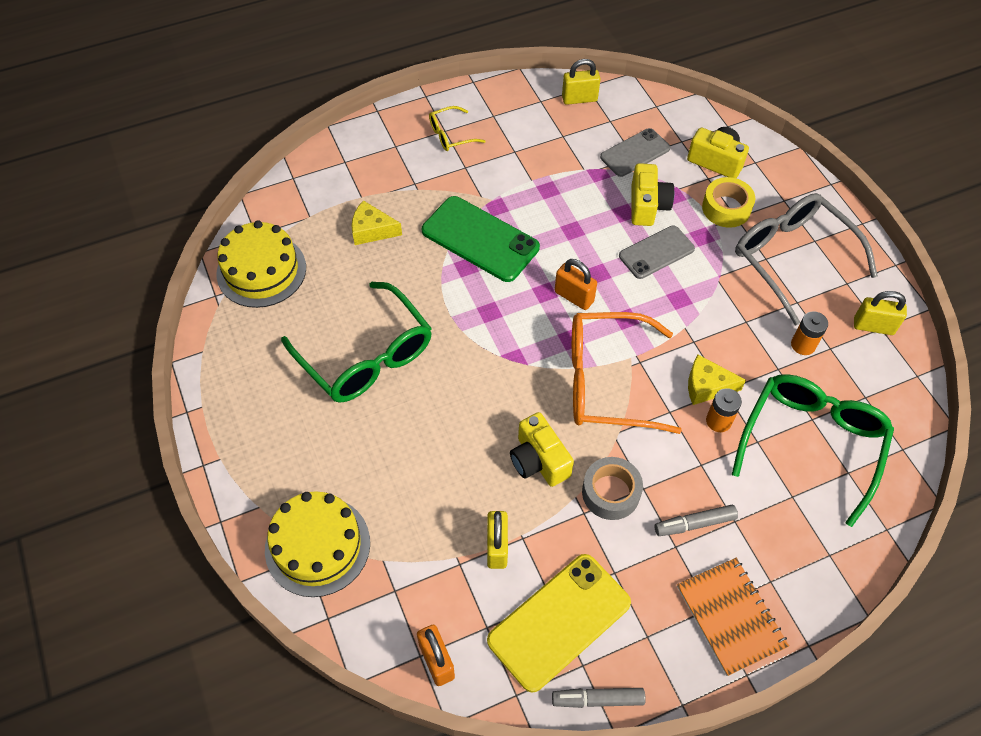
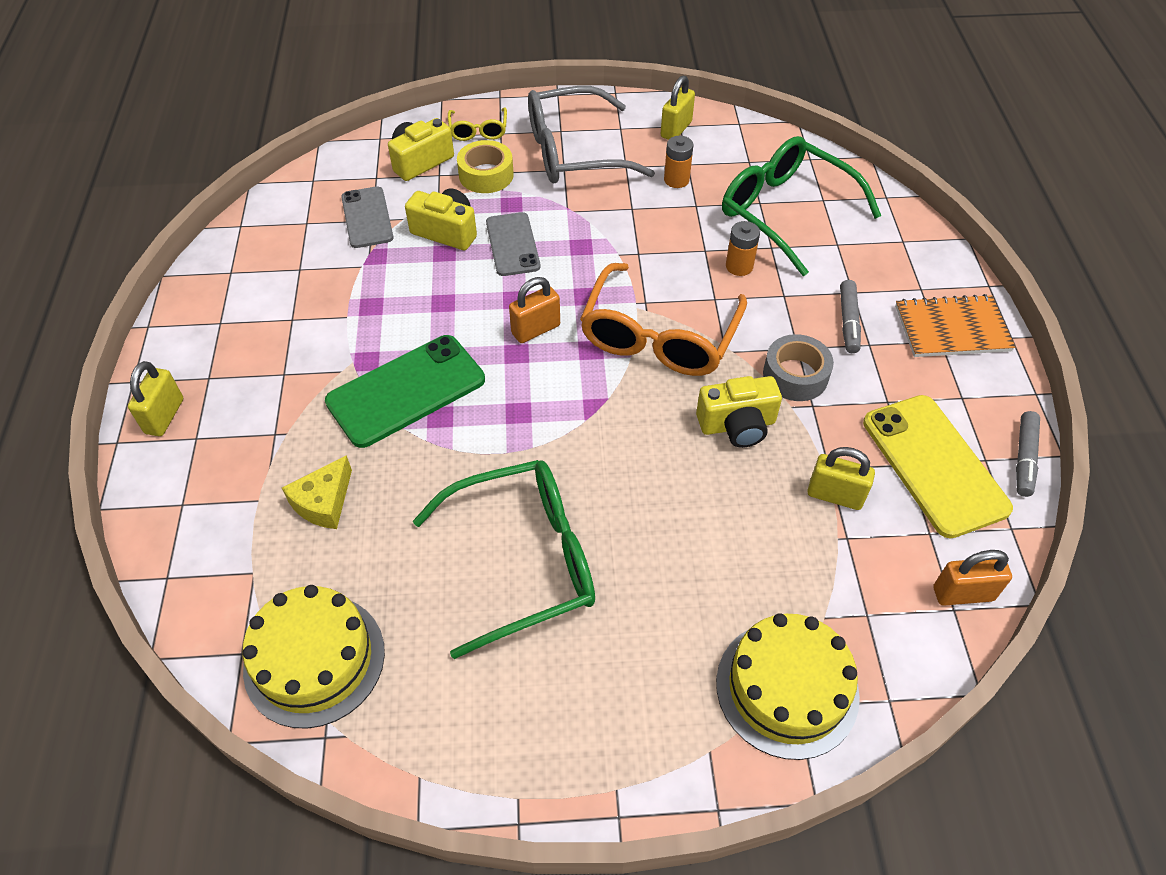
camera: 70 degrees left, 5 degrees down
(450, 135) = (220, 374): yellow glasses -> yellow glasses (478, 131)
(579, 99) = (254, 238): yellow padlock -> yellow padlock (164, 416)
(706, 386) = (695, 261): yellow cheese -> none

